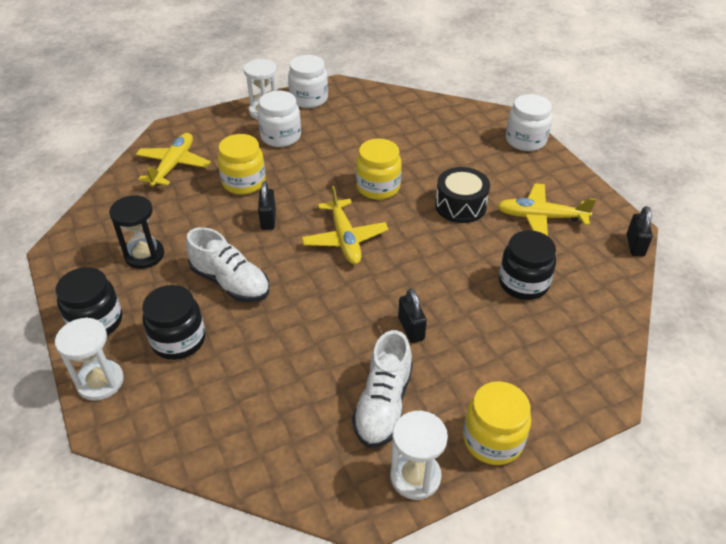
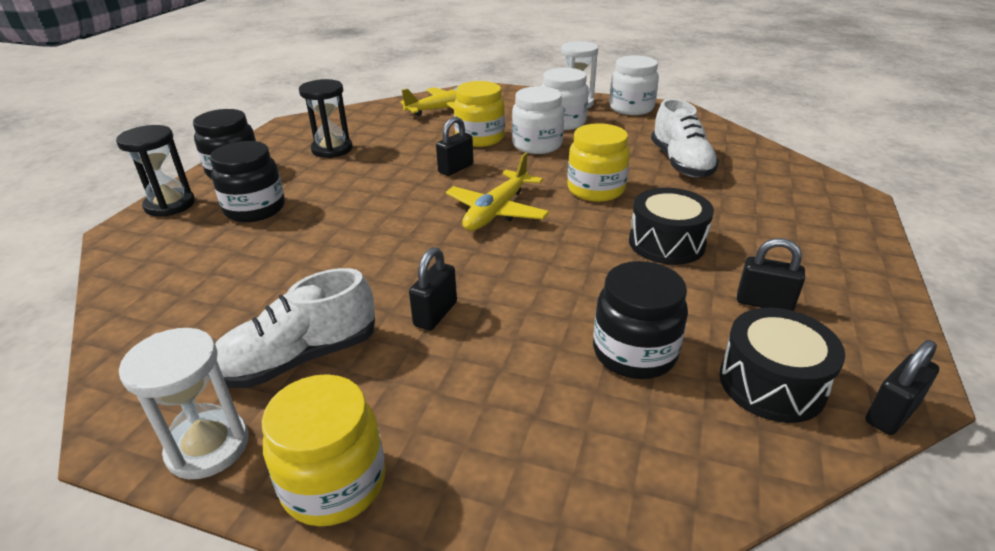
camera: 45 degrees right, 10 degrees down
(100, 382) = (170, 205): white hourglass -> black hourglass
(230, 282) = (354, 194): white shoe -> white shoe (681, 163)
(525, 140) = (852, 225): white jar -> white jar (537, 145)
(541, 217) = (764, 303): yellow plane -> black padlock
(586, 260) = (771, 383): none -> black drum

